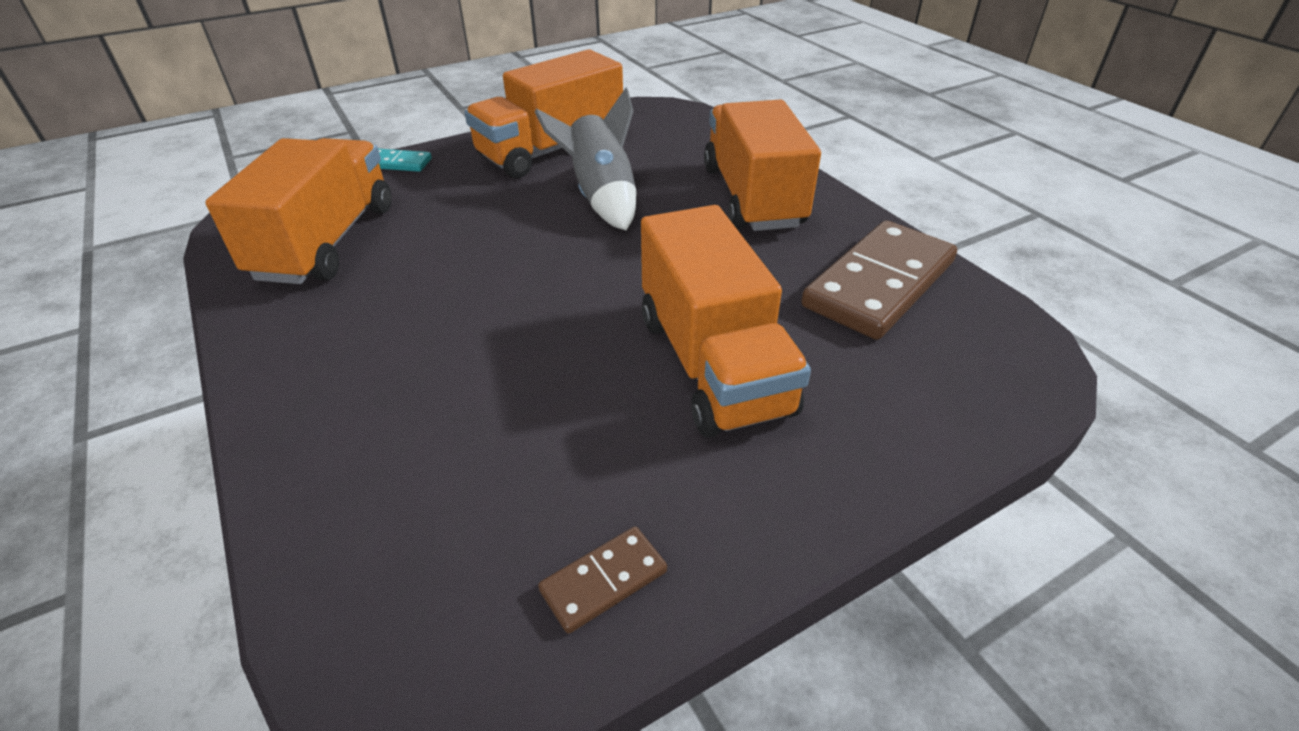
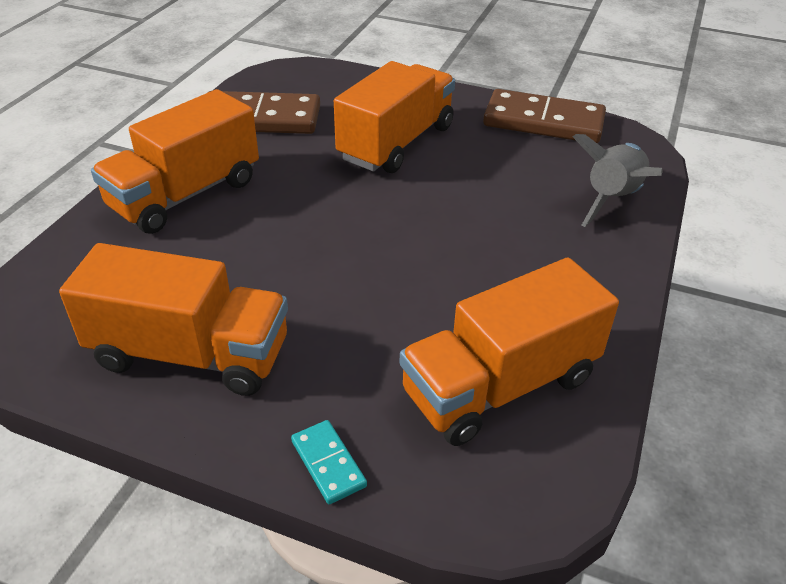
camera: 130 degrees left, 0 degrees up
(601, 198) = (259, 267): grey rocket -> grey rocket (612, 199)
(604, 581) = (543, 122): brown domino -> brown domino, size x2.19

